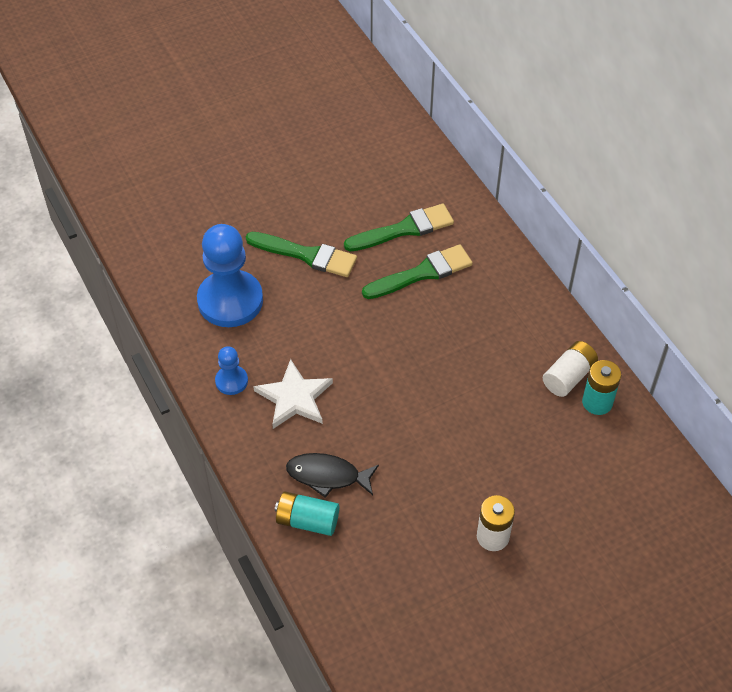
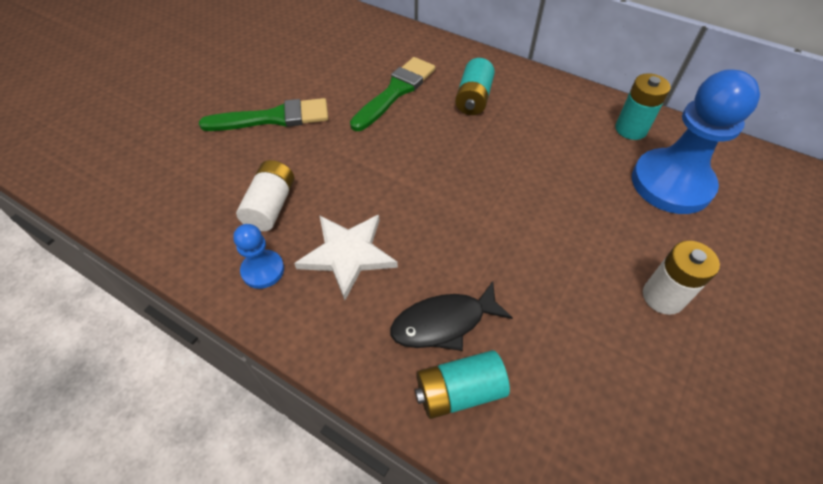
camera: 30 degrees left, 0 degrees up
(230, 301) = (214, 189): blue pawn -> blue pawn (671, 183)
(404, 229) = (354, 66): green brush -> none
(484, 310) = (473, 99): none -> turquoise battery
(568, 376) = (589, 119): white battery -> white battery (271, 206)

